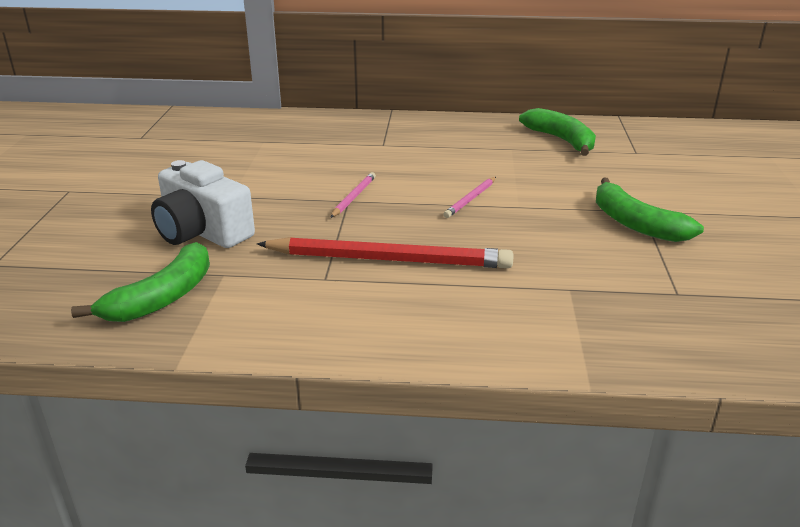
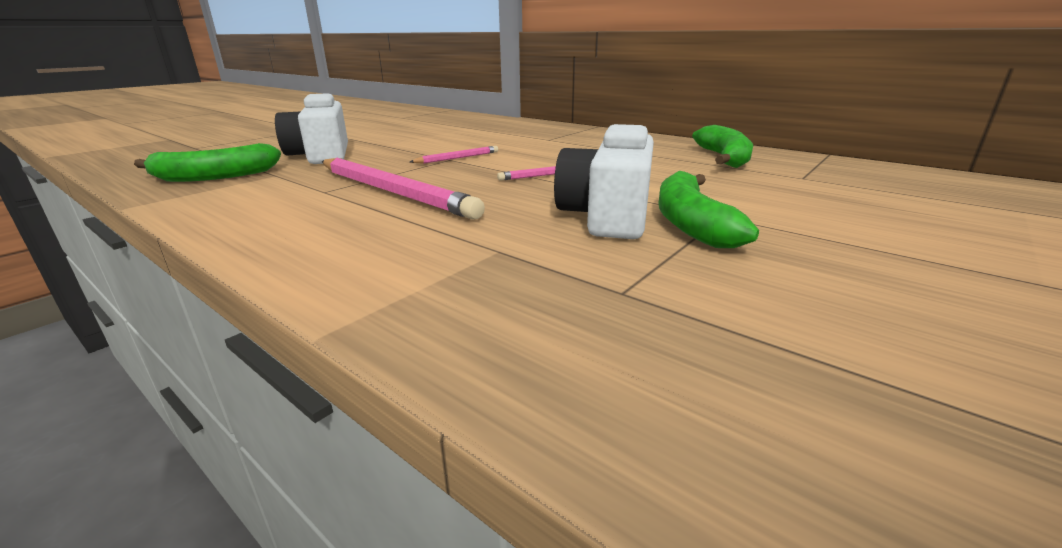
camera: 35 degrees right, 5 degrees down
(388, 260) = (392, 192): red pencil -> pink pencil
(581, 233) = (607, 215): none -> white camera

